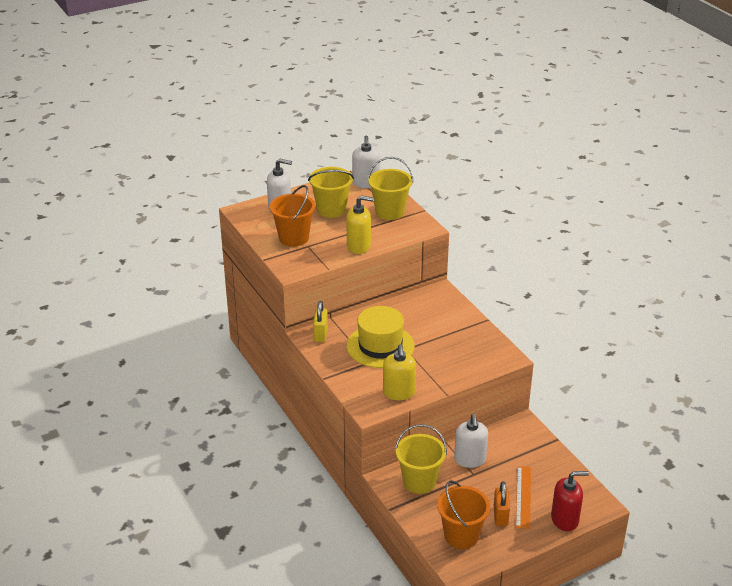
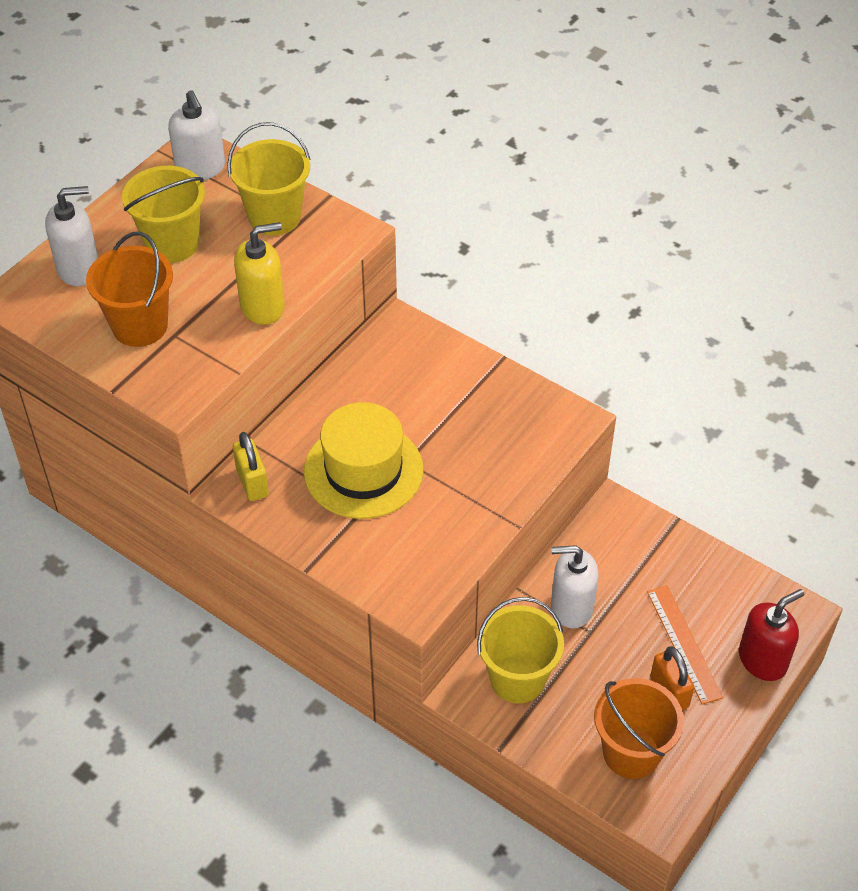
camera: 25 degrees left, 15 degrees up
(399, 393) = (443, 552): yellow soap dispenser -> none
(469, 459) = (571, 607): white soap dispenser -> white soap dispenser turned 120 degrees clockwise

